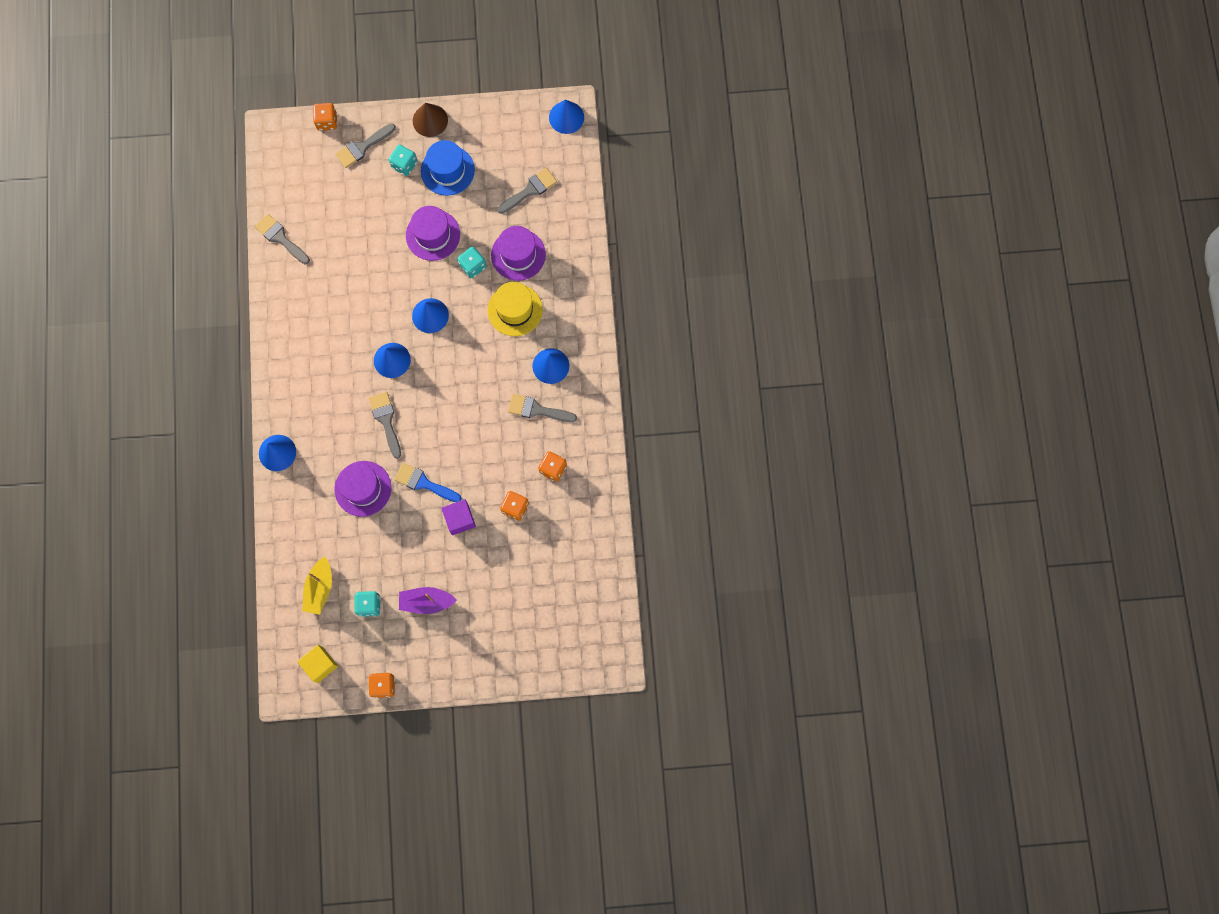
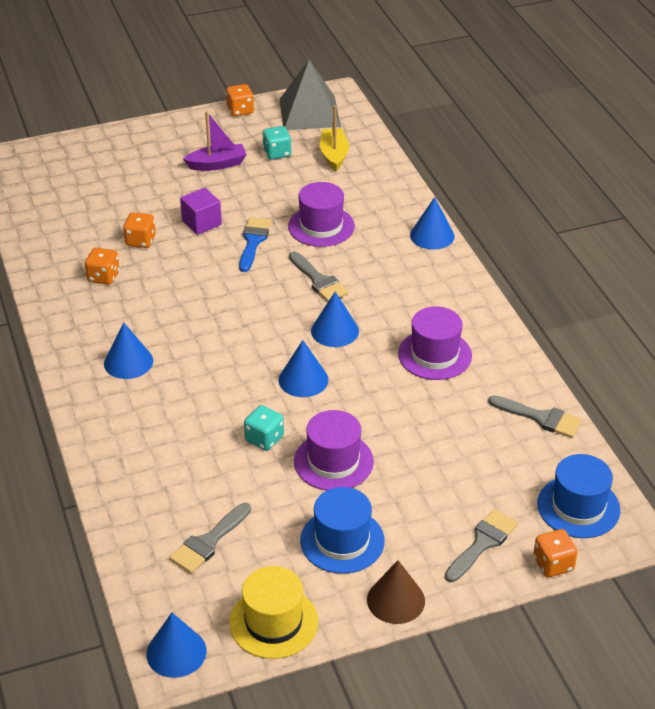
camera: 165 degrees right, 35 degrees down
(291, 159) = (578, 507): none -> blue hat
(320, 664) = (309, 112): yellow cube -> grey pyramid
(404, 165) = (410, 534): turquoise dice -> none
(424, 483) = (253, 241): blue brush -> blue brush turned 90 degrees counterclockwise
(515, 310) = (191, 406): yellow hat -> yellow hat (273, 622)
(518, 255) = (204, 463): purple hat -> purple hat (434, 355)
(537, 410) = (136, 320): grey brush -> none

